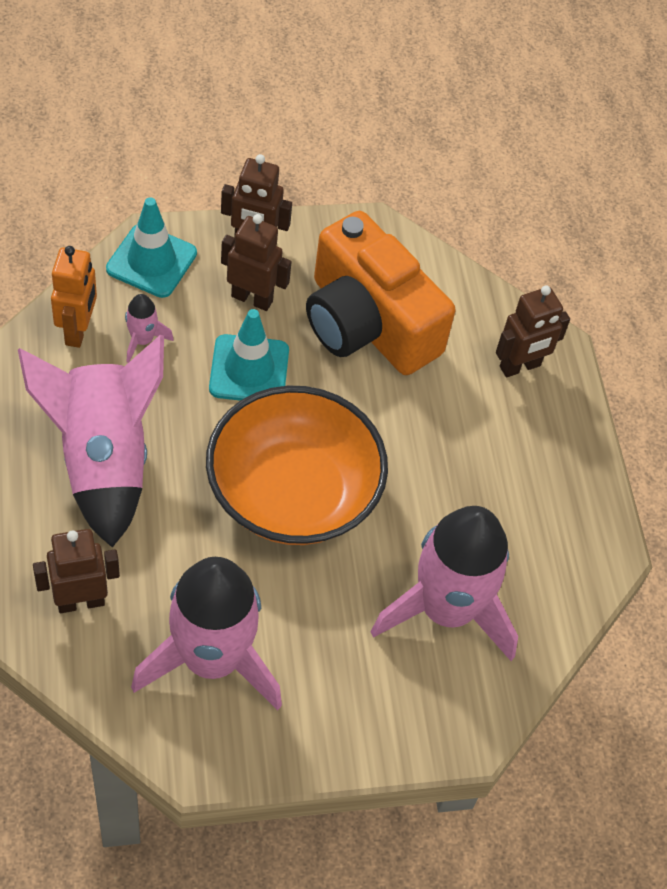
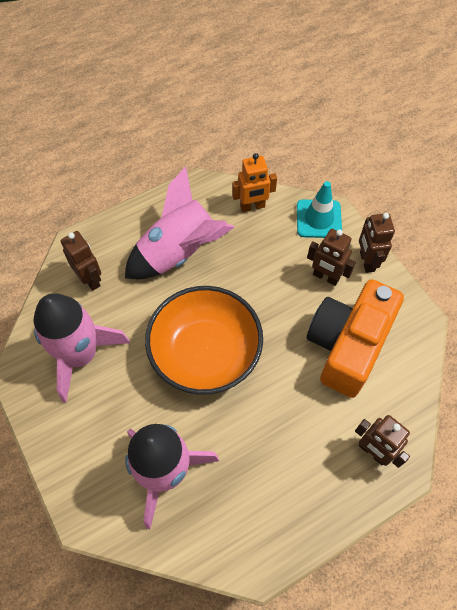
camera: 75 degrees right, 5 degrees up
(142, 340) = (264, 237): pink rocket -> none
(249, 370) = (275, 296): turquoise traffic cone -> none
(252, 298) = (325, 277): brown robot -> brown robot turned 120 degrees clockwise

